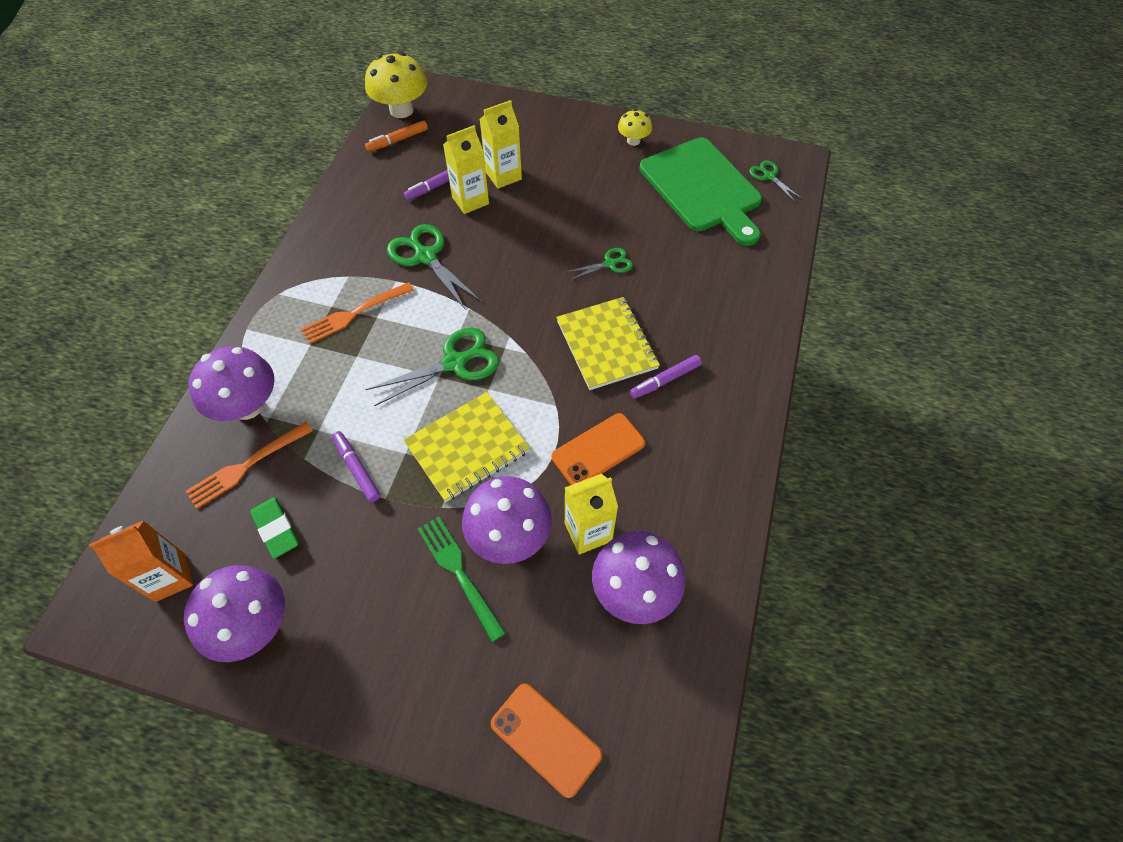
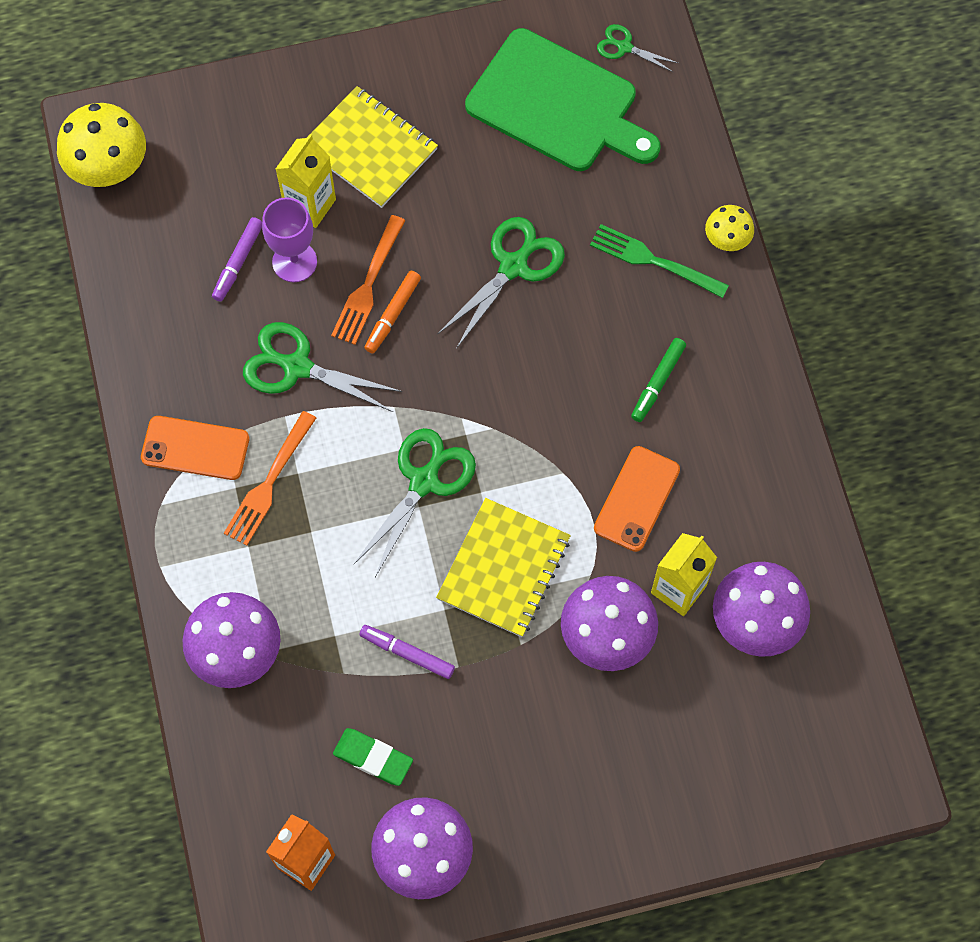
camera: 30 degrees left, 10 degrees up
(246, 466) = (290, 714): orange fork -> orange fork (368, 284)
(397, 140) = (140, 218): orange marker -> orange marker (392, 315)
(459, 573) = (582, 697): green fork -> green fork (654, 261)
(470, 200) = (294, 262): yellow carton -> purple goblet
(545, 739) = (756, 795): orange phone -> orange phone (195, 448)
(607, 345) = (572, 372): yellow notebook -> yellow notebook (369, 149)
(610, 264) = (513, 266): green scissors -> green scissors, size x1.82
(633, 141) = (434, 72): yellow mushroom -> yellow mushroom (727, 240)
(665, 380) = (657, 382): purple marker -> green marker

